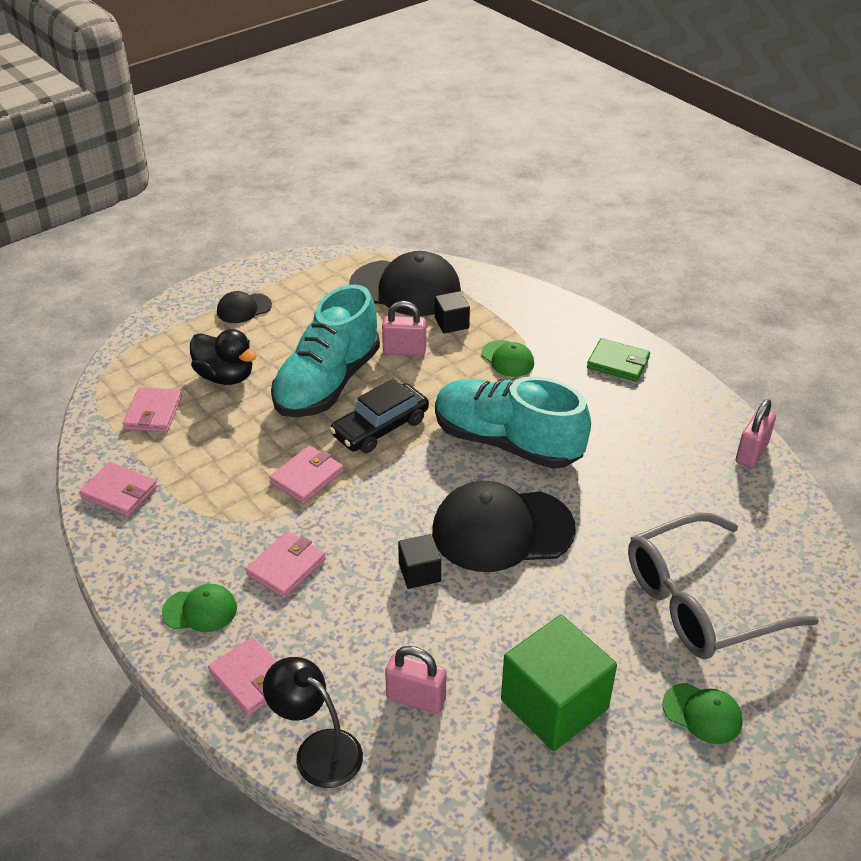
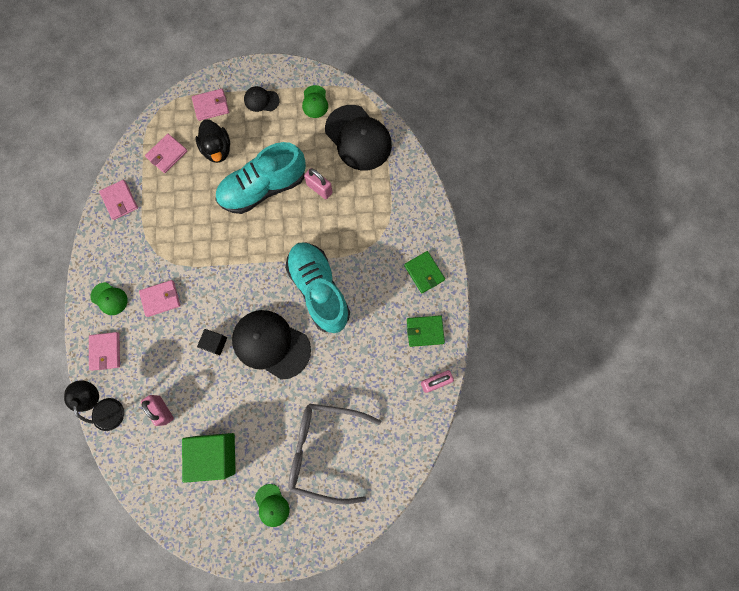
camera: 35 degrees right, 35 degrees up
(307, 477) = (208, 248): pink wallet -> pink wallet (211, 106)
(380, 427) = (266, 237): black car -> none
(451, 323) = (361, 183): black cube -> none
(507, 359) = (368, 230): green cap -> green cap (315, 102)
(682, 413) = (425, 331): none -> green wallet

